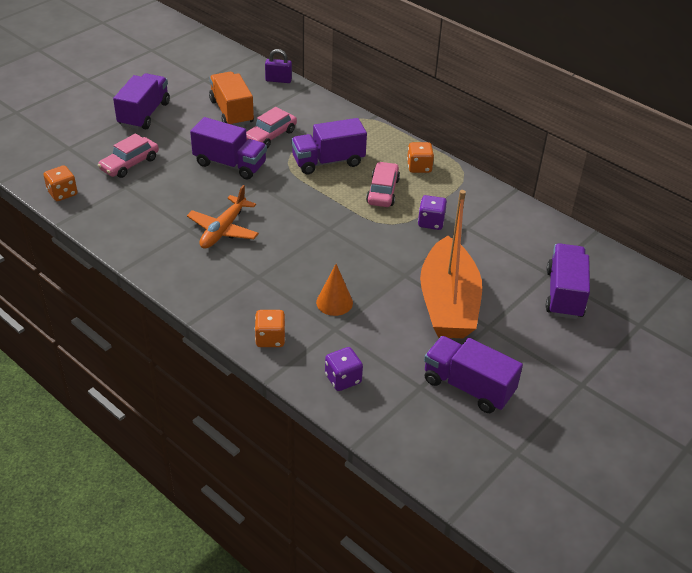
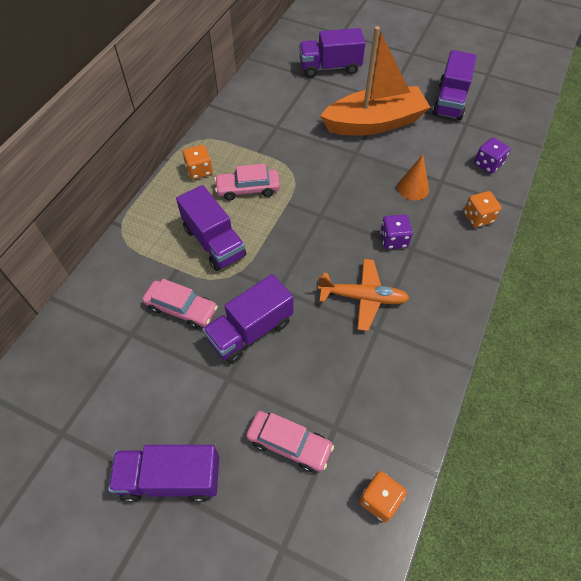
camera: 105 degrees left, 15 degrees up
(230, 164) = (250, 330): purple truck -> purple truck turned 135 degrees counterclockwise
(232, 112) = (139, 367): orange truck -> none
(278, 80) = (50, 339): purple padlock -> none
(431, 222) = (280, 149): purple dice -> purple dice (393, 240)

